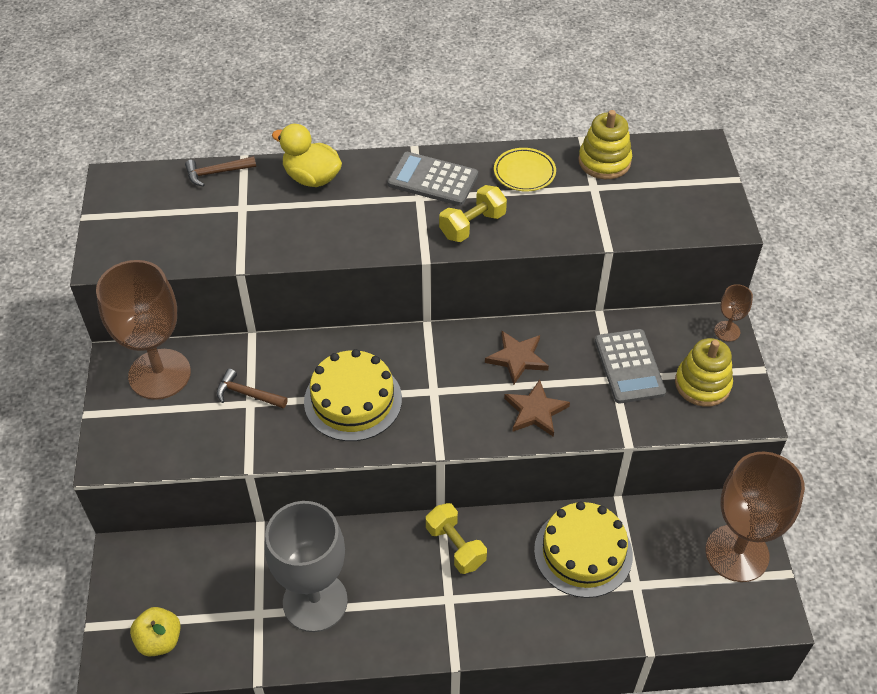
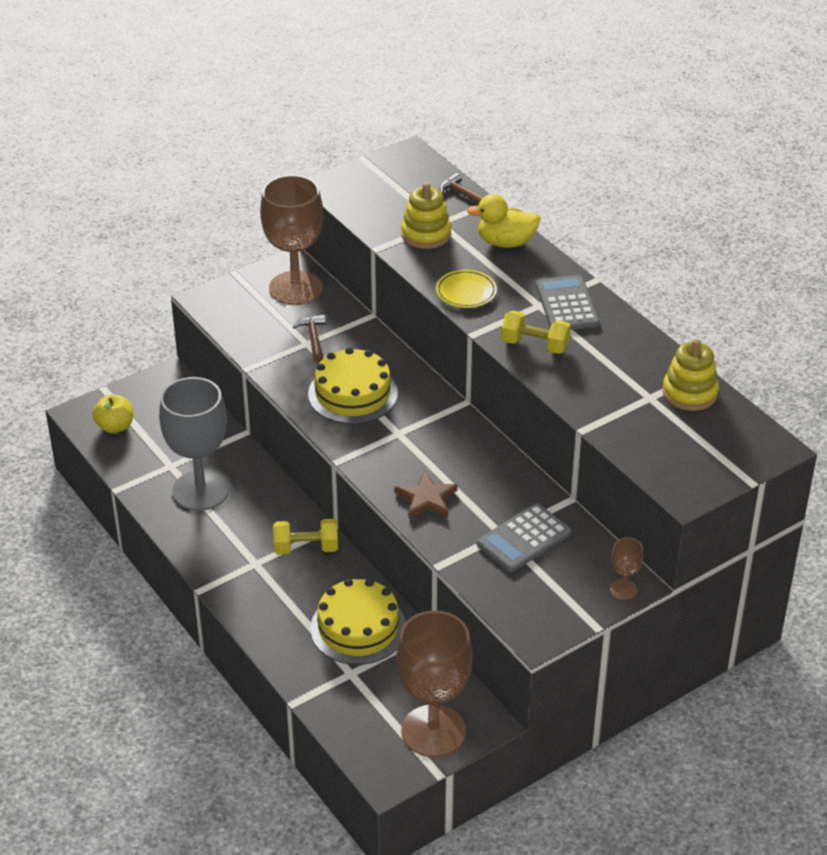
camera: 60 degrees right, 10 degrees down
(312, 178) = (505, 242): yellow duck -> yellow duck turned 90 degrees counterclockwise
(455, 546) = (306, 548): yellow dumbbell -> yellow dumbbell turned 60 degrees clockwise
(517, 358) = (473, 467): brown star -> none
(524, 173) = (627, 351): yellow plate -> yellow plate (466, 292)
(702, 384) = (544, 592): yellow stacking toy -> yellow stacking toy (426, 234)

